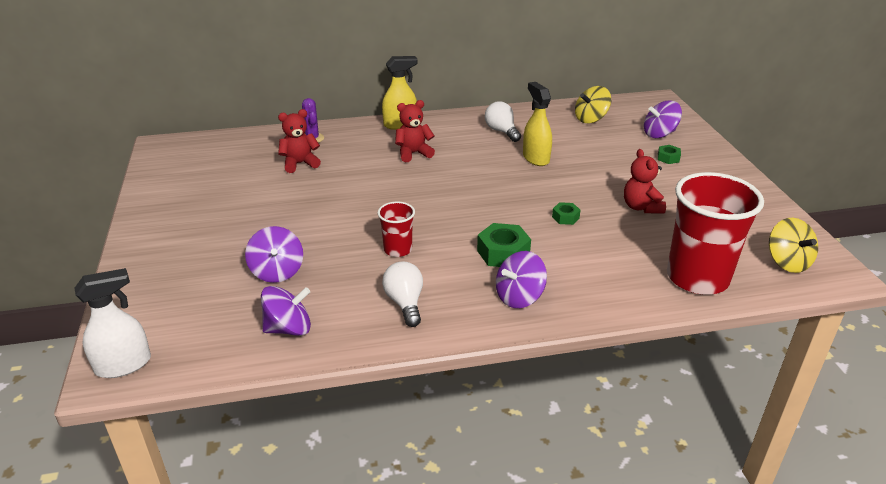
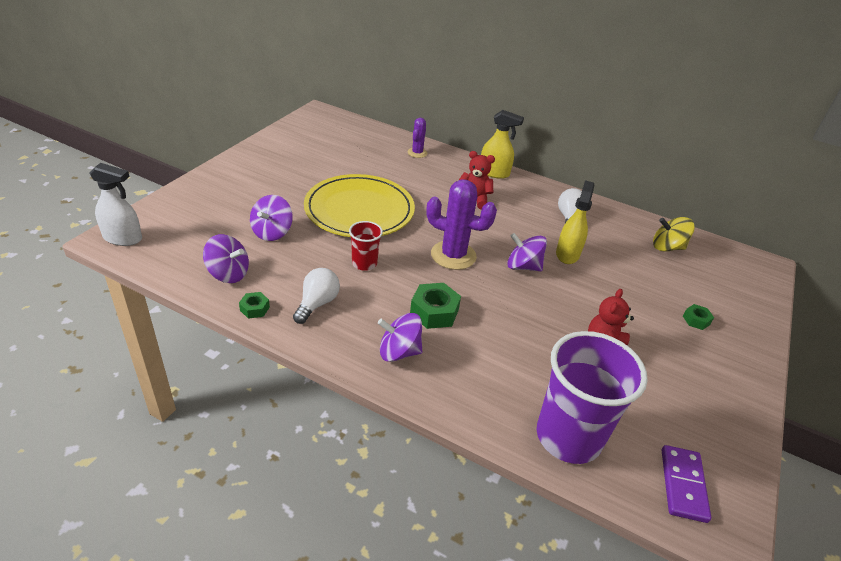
camera: 35 degrees right, 5 degrees up
(300, 164) = (384, 166): red teddy bear -> none
(330, 211) = (359, 210): none -> yellow plate
(458, 204) = (453, 255): none -> purple cactus
(565, 217) = (523, 315): green nut -> green nut (254, 309)
(659, 134) = (719, 295): purple spinning top -> purple spinning top (523, 266)
(697, 278) = (568, 437): red cup -> purple cup
(787, 262) = (683, 484): yellow spinning top -> purple domino

